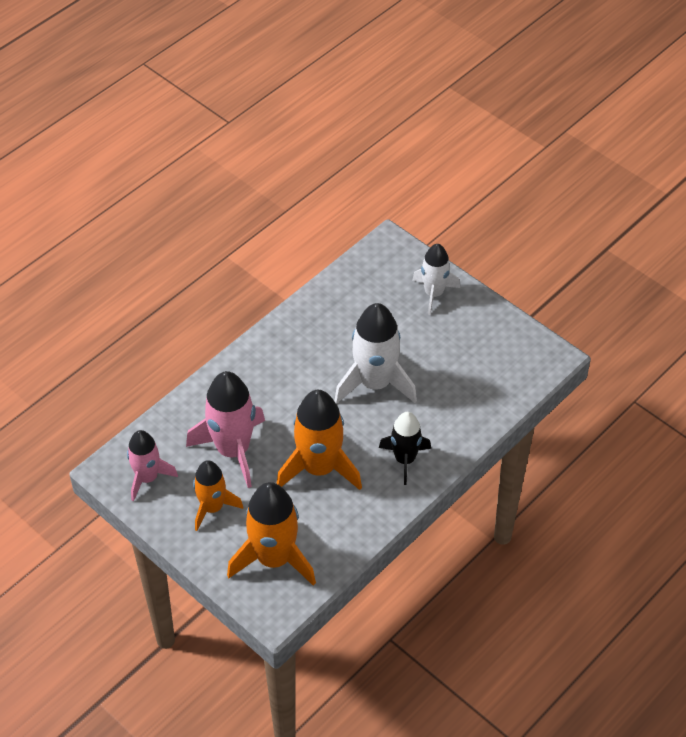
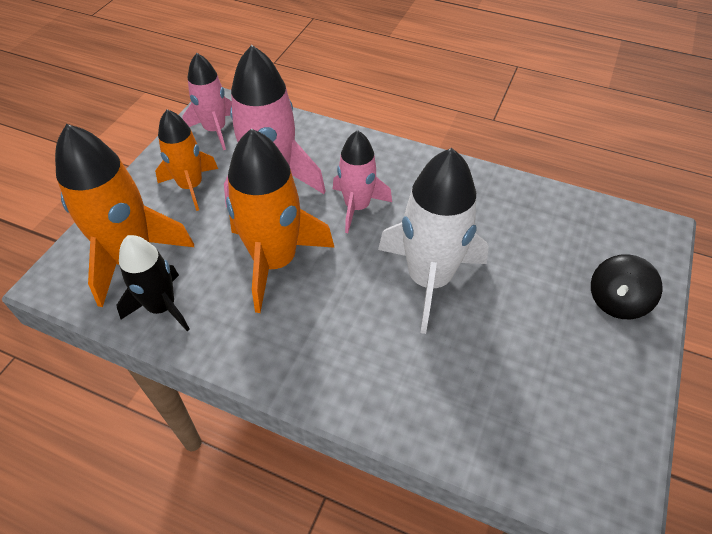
camera: 70 degrees right, 0 degrees up
(288, 403) = (357, 207): none -> pink rocket
(405, 459) = (321, 348): black rocket -> black rocket (162, 307)
(434, 293) = (616, 301): white rocket -> black spinning top

